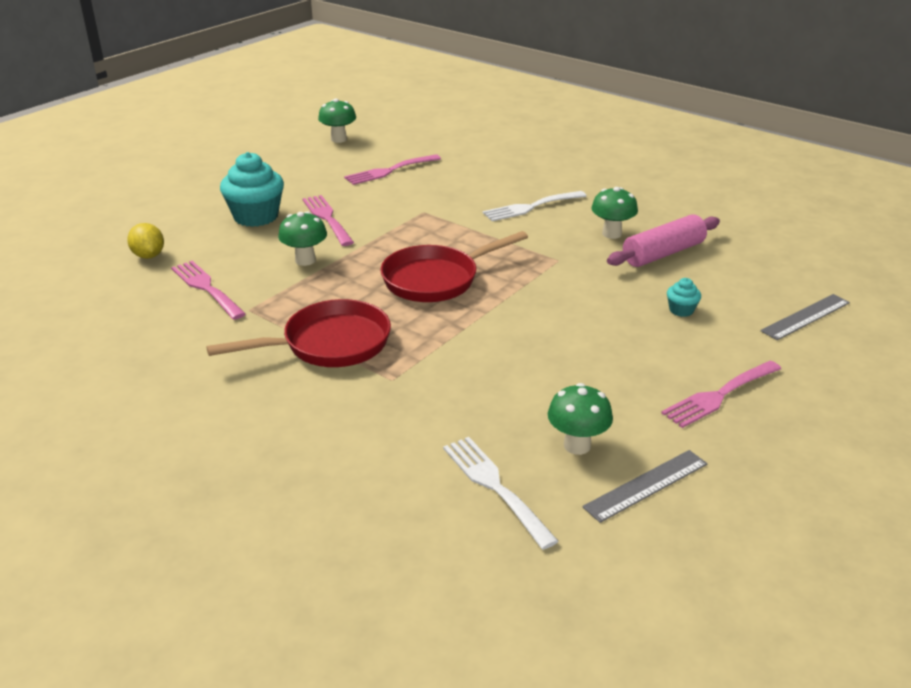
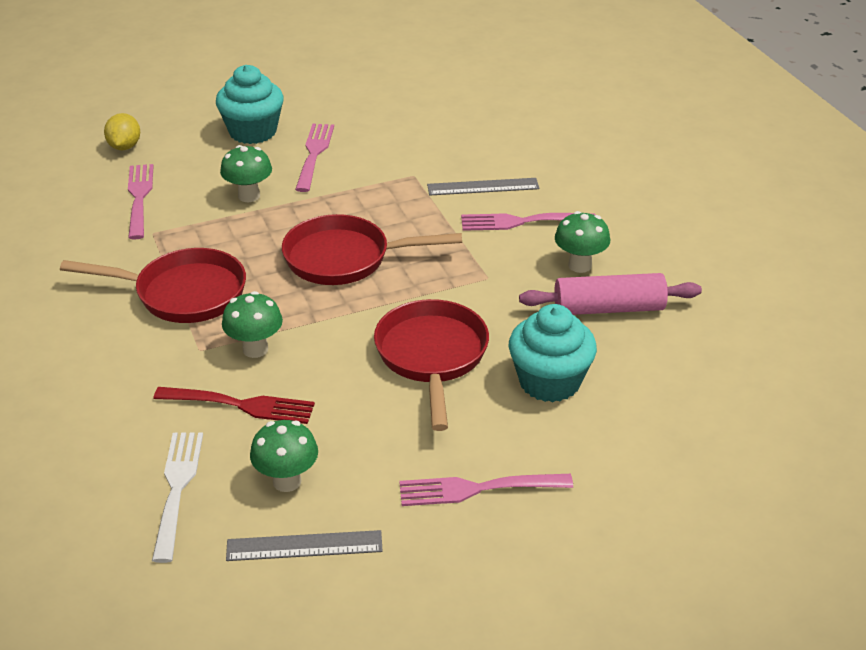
camera: 30 degrees right, 5 degrees up
(338, 139) = (419, 59): green mushroom -> green mushroom (255, 349)
(389, 171) = (431, 114): pink fork -> pink fork (521, 222)
(475, 406) = (241, 405): none -> red fork
(531, 207) = (529, 204): white fork -> none
(581, 322) = (432, 357): none -> red pan
(681, 310) = (549, 381): turquoise cupcake -> turquoise cupcake, size x2.17
(806, 317) = (678, 441): grey ruler -> grey ruler (483, 187)

